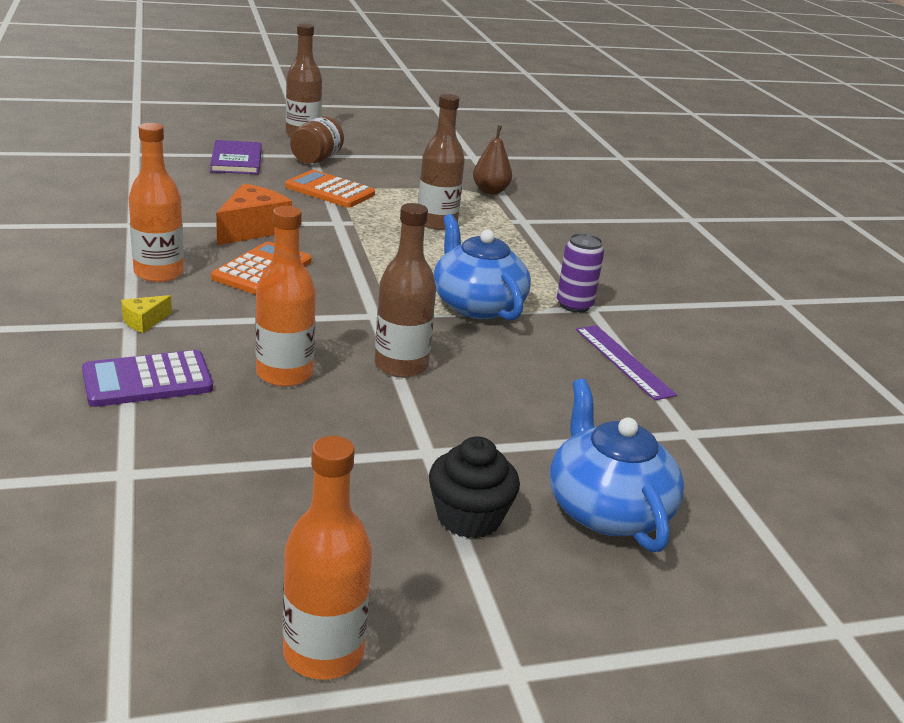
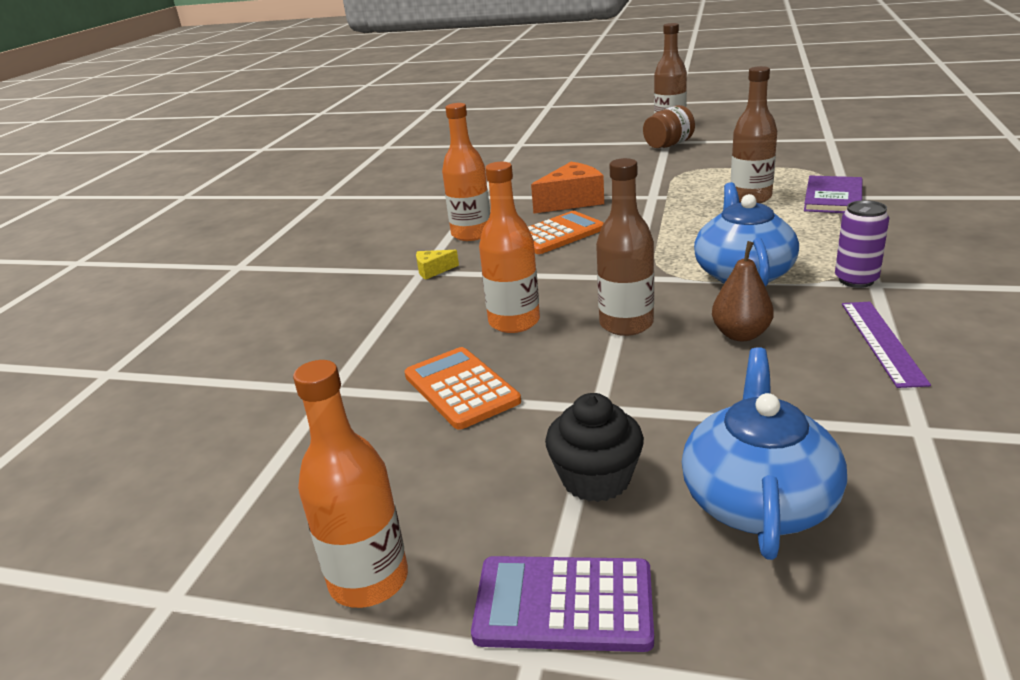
camera: 35 degrees right, 0 degrees up
(147, 380) = (402, 317): purple calculator -> purple calculator (563, 604)
(236, 160) = (597, 147): purple book -> purple book (833, 198)
(330, 190) = (663, 170): orange calculator -> orange calculator (461, 388)
(490, 191) = (828, 169): brown pear -> brown pear (741, 334)

